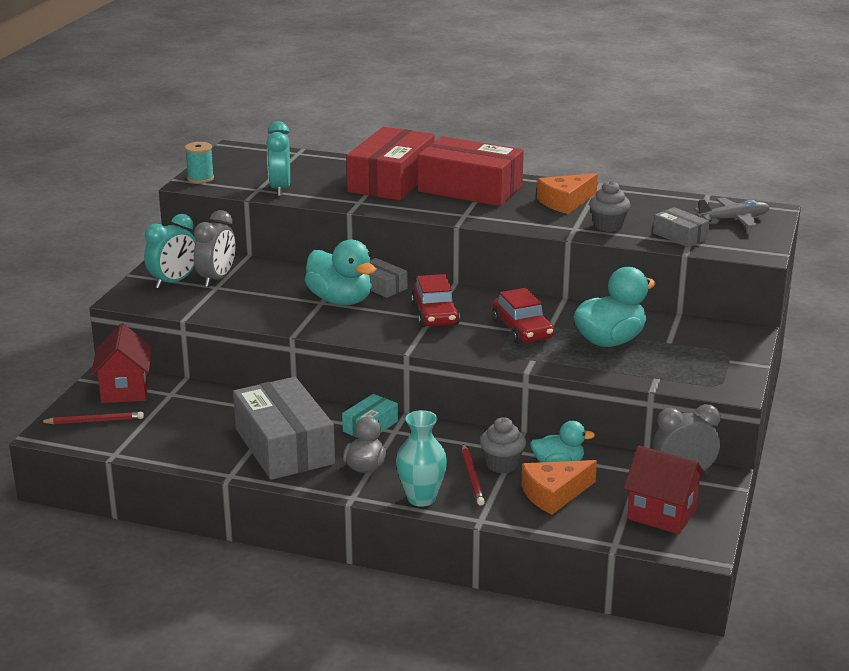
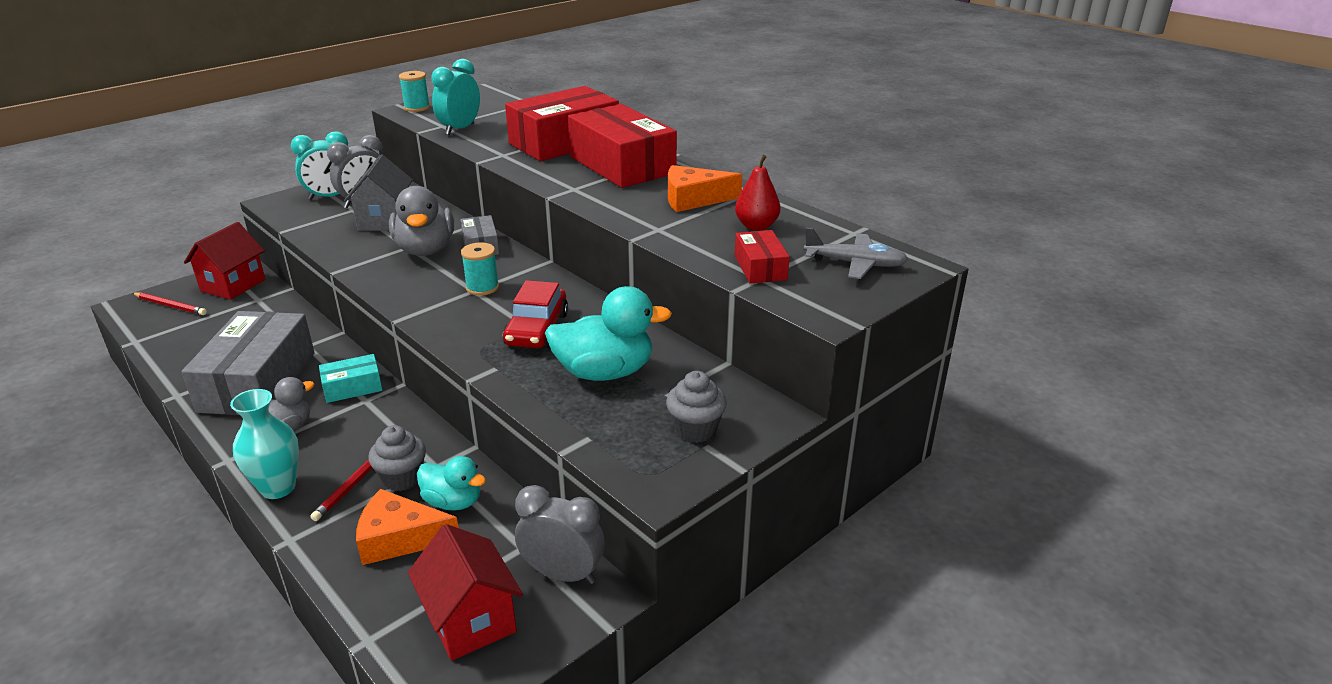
camera: 30 degrees right, 5 degrees up
(263, 288) = (384, 220): none -> grey house
(340, 300) = (425, 250): turquoise duck -> grey duck
(435, 314) = (482, 287): red car -> turquoise spool
(608, 226) = (697, 235): grey cupcake -> grey cupcake (695, 430)
(637, 210) = (756, 226): none -> red pear
(680, 236) = (760, 267): grey box -> red box

